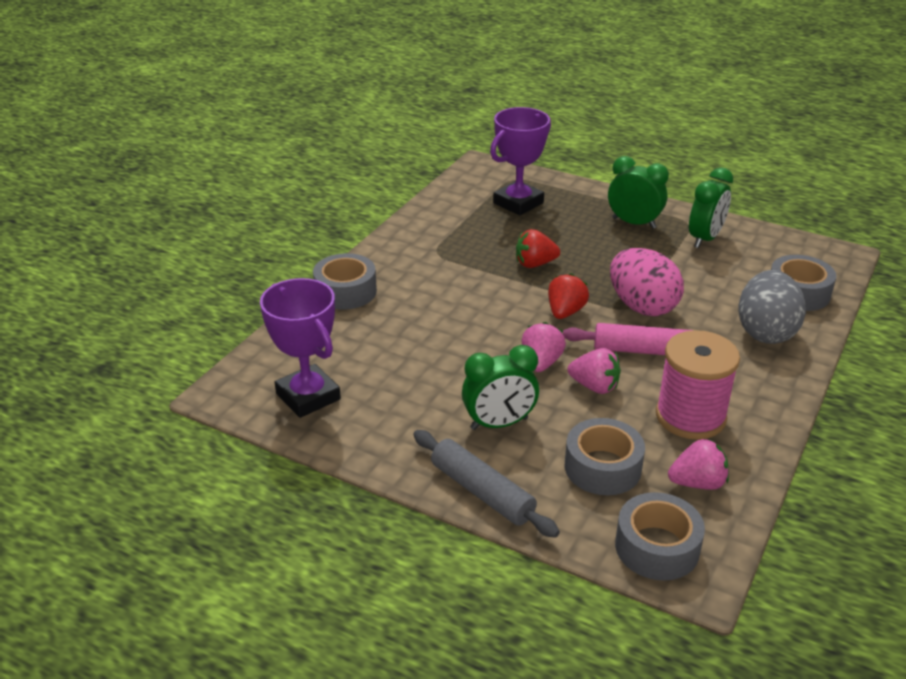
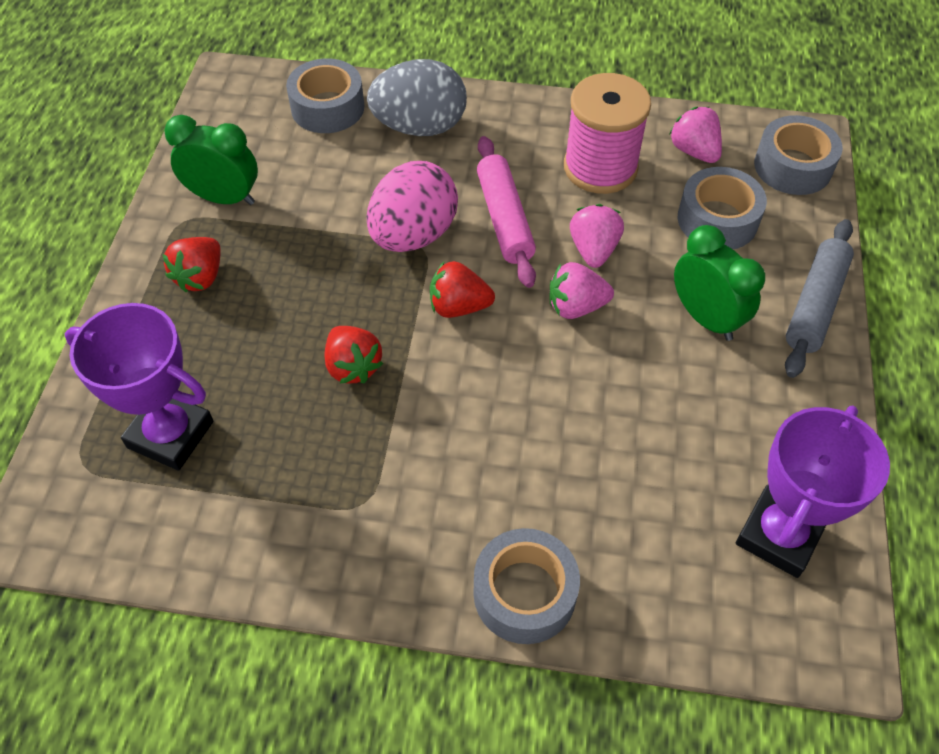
camera: 110 degrees left, 20 degrees up
(634, 223) = (200, 277): green clock -> red strawberry

